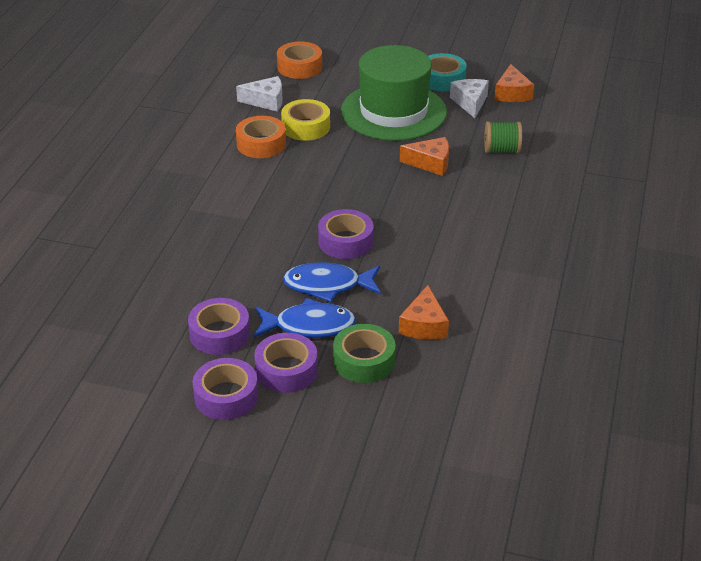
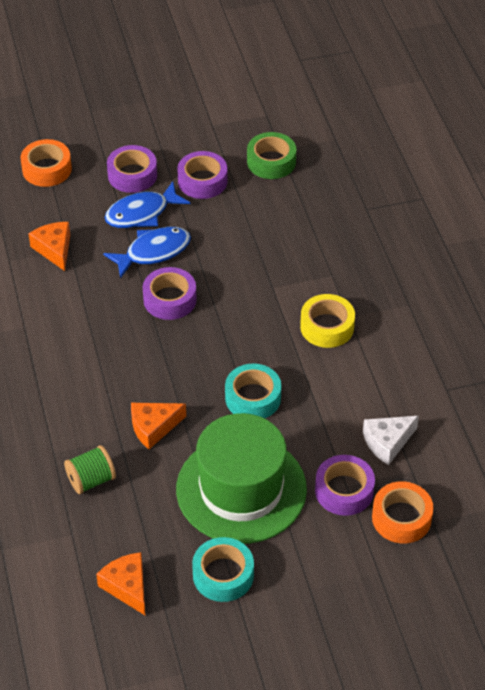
camera: 150 degrees right, 10 degrees up
(226, 396) = (159, 142): purple tape -> purple tape (344, 491)
(261, 144) = (337, 378): orange tape -> orange tape (47, 169)
(306, 127) = (314, 422): yellow tape -> yellow tape (327, 327)
(337, 154) = (253, 398): none -> turquoise tape
(364, 361) = (81, 203): green tape -> green tape (271, 162)
(470, 102) = (166, 545): white cheese -> none

